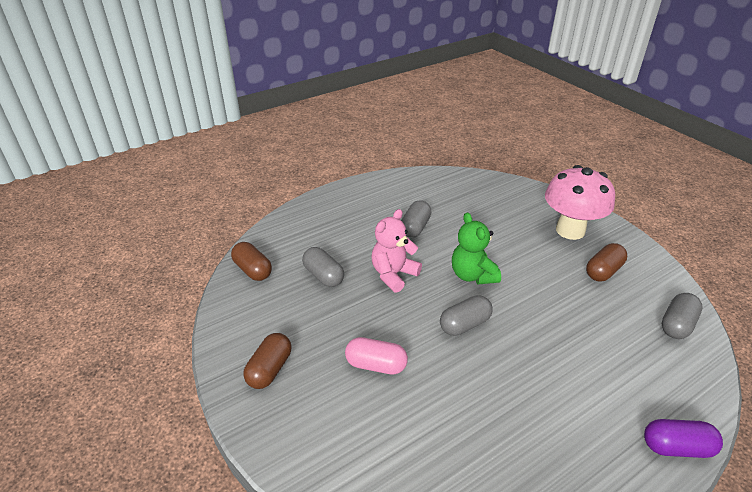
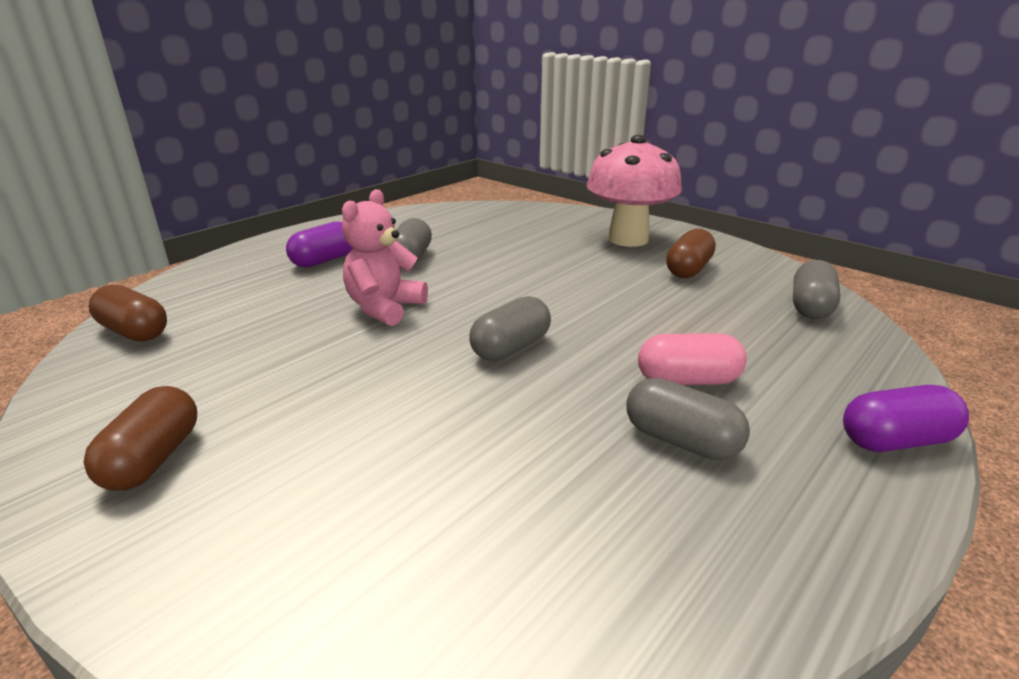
camera: 15 degrees left, 10 degrees down
(323, 276) = (265, 323): grey capsule -> grey capsule (681, 441)
(360, 221) = (324, 260): none -> purple capsule
(376, 365) = (367, 419): pink capsule -> pink capsule (687, 380)
(472, 275) = (508, 294): green teddy bear -> none

